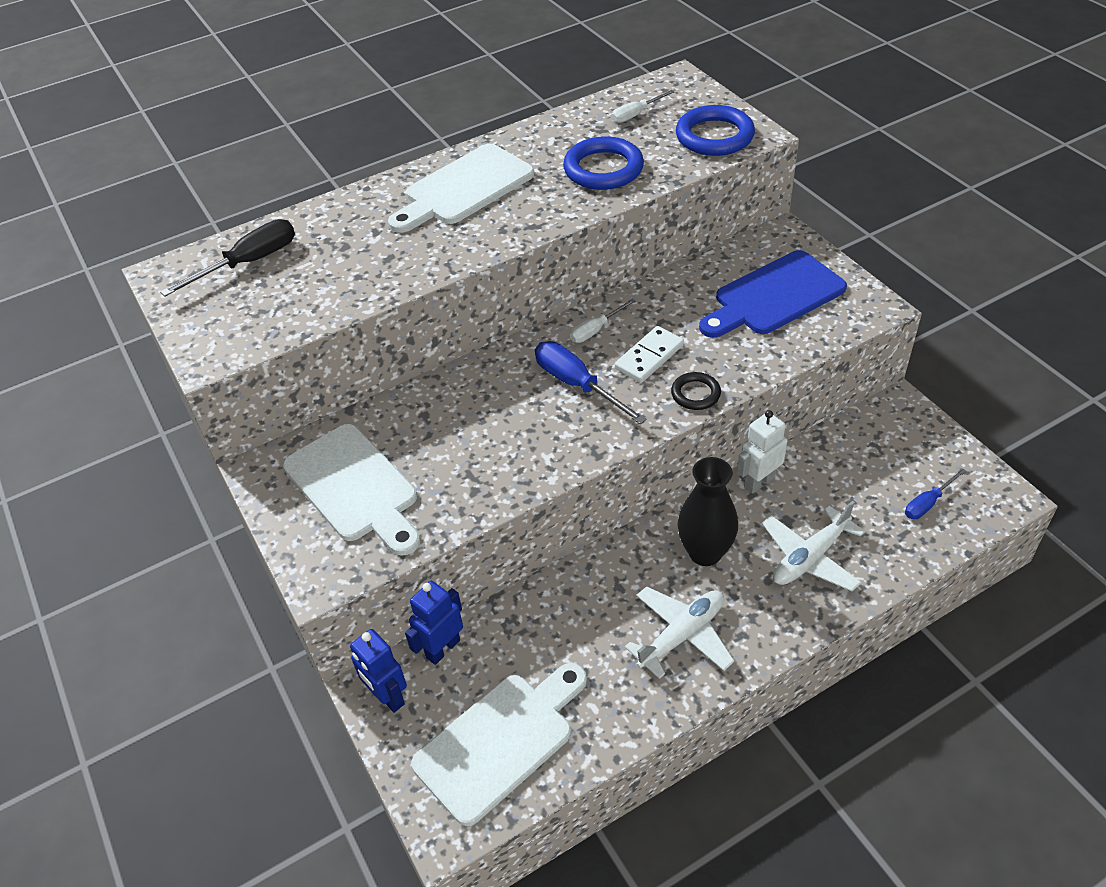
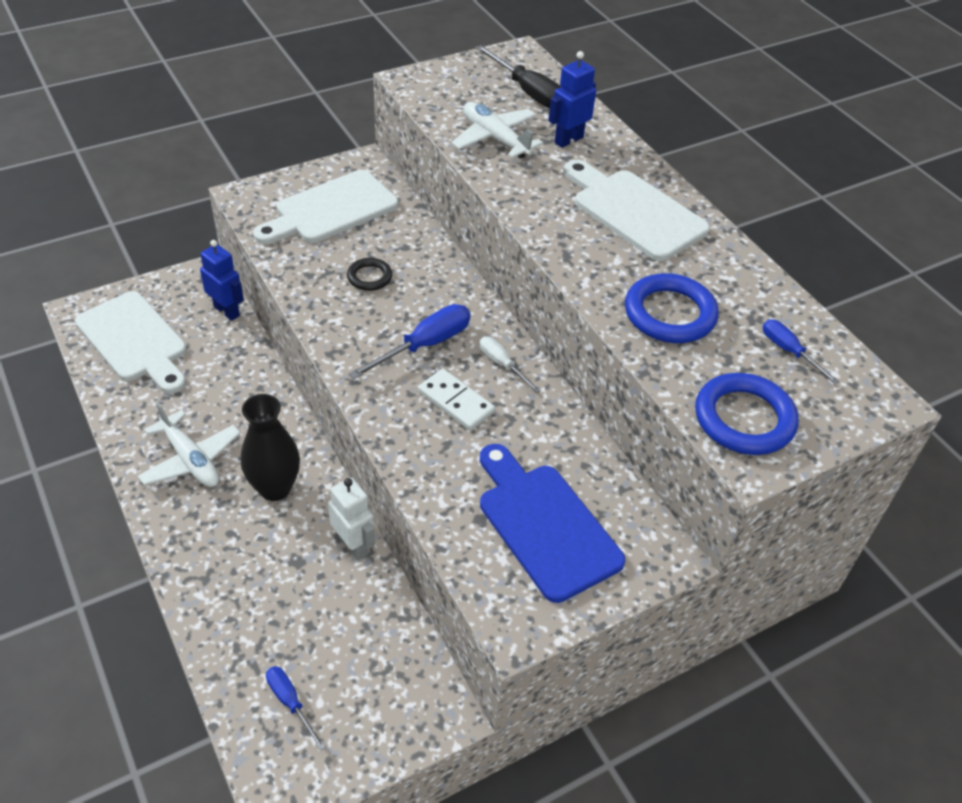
camera: 85 degrees right, 0 degrees up
(388, 697) = (195, 282): blue robot -> blue robot (568, 140)
(636, 114) = (789, 351): white screwdriver -> blue screwdriver
(695, 394) = (395, 432): black ring -> black ring (369, 277)
(810, 558) = (246, 573): white plane -> white plane (495, 138)

